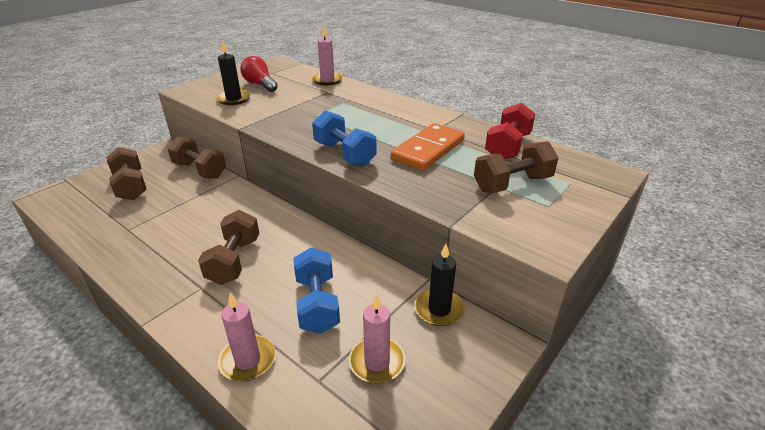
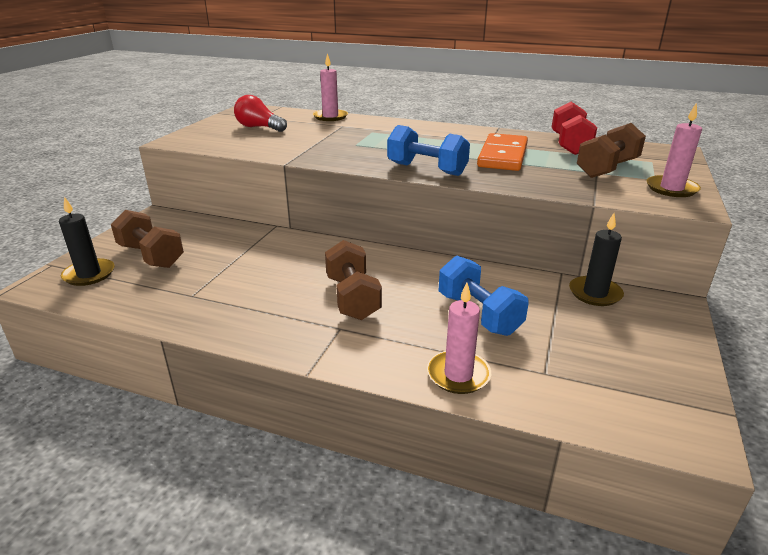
camera: 20 degrees left, 5 degrees down
(200, 170) = (224, 228): brown dumbbell -> none
(234, 99) = (245, 142): black candle -> black candle (89, 274)
(377, 362) = (583, 345): pink candle -> pink candle (671, 189)

